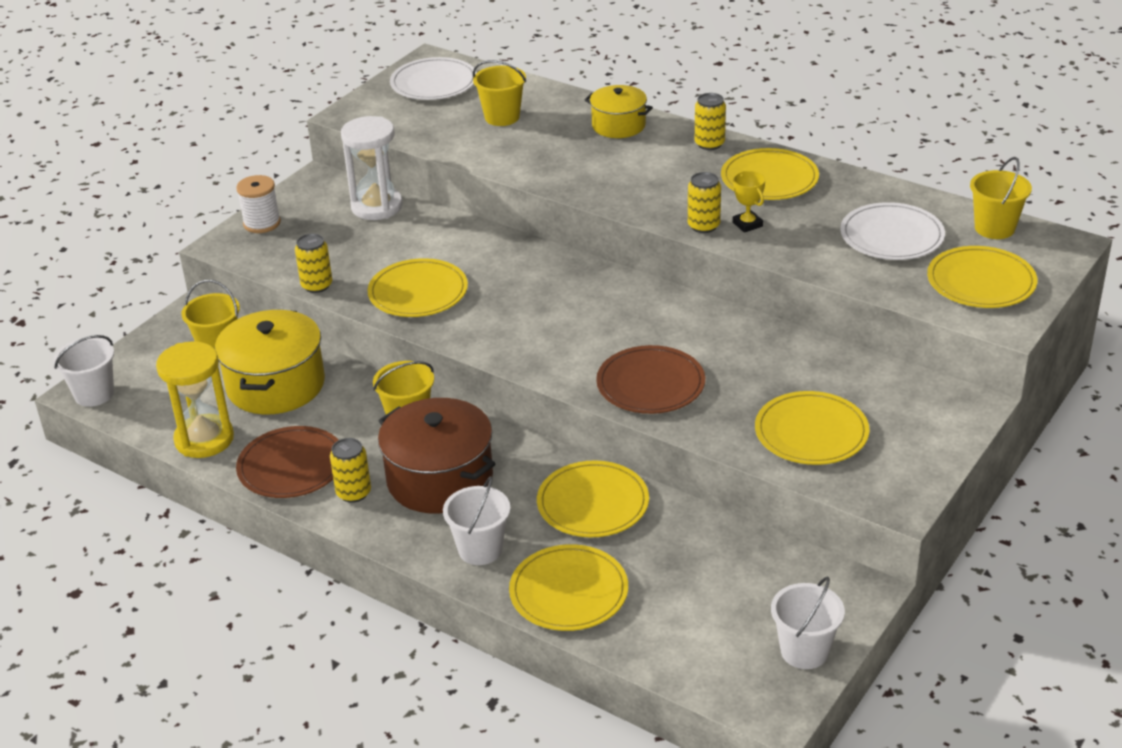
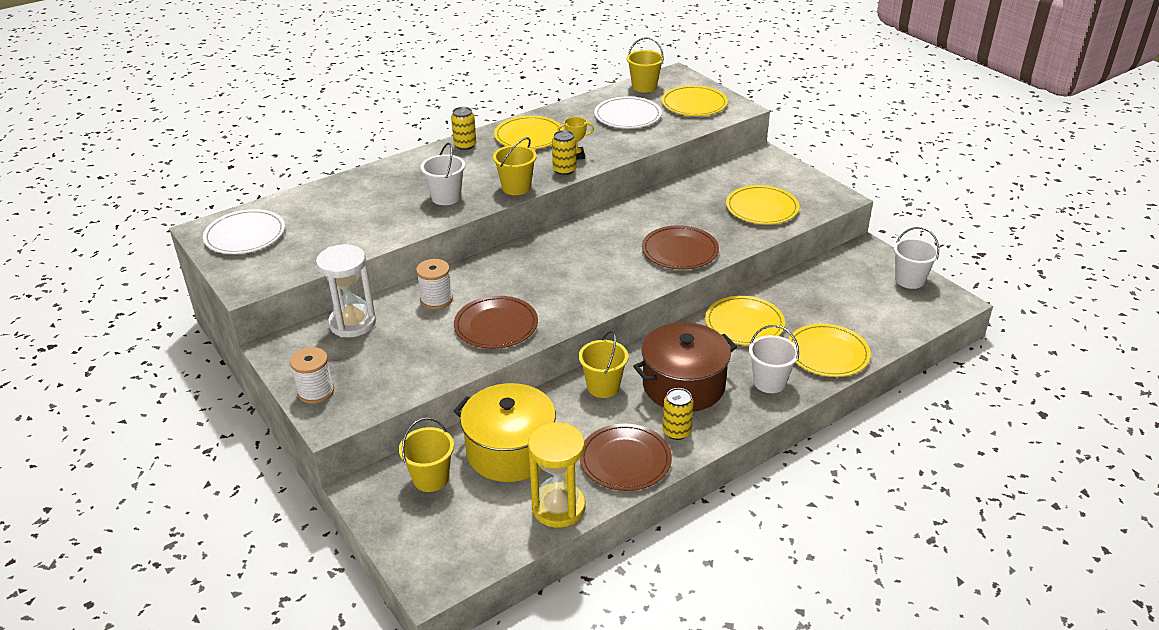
camera: 70 degrees left, 0 degrees up
(94, 394) = (440, 576): white bucket -> white bucket (446, 197)
(317, 285) = (443, 376): yellow can -> none
(418, 292) = (496, 325): yellow plate -> brown plate
(444, 242) = (436, 300): none -> white spool
(502, 117) = (337, 215): yellow bucket -> yellow bucket (516, 187)
(618, 125) = (404, 172): yellow pot -> none

